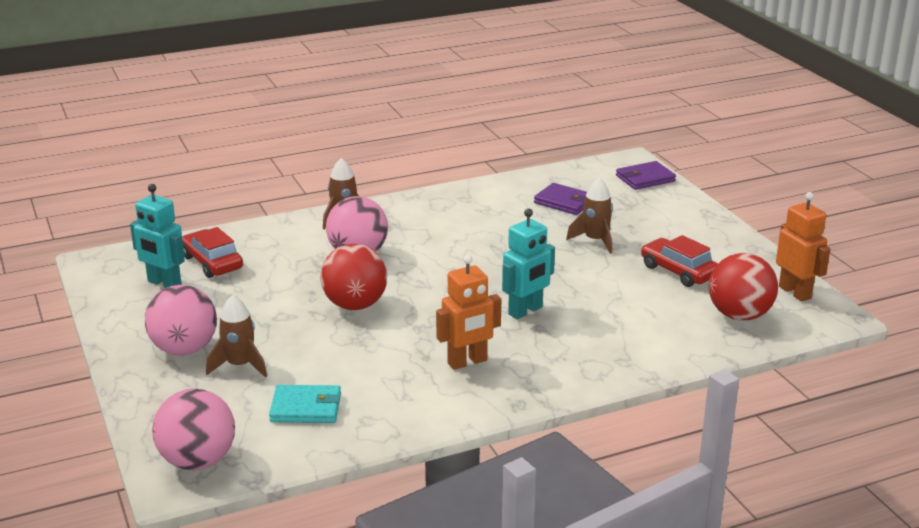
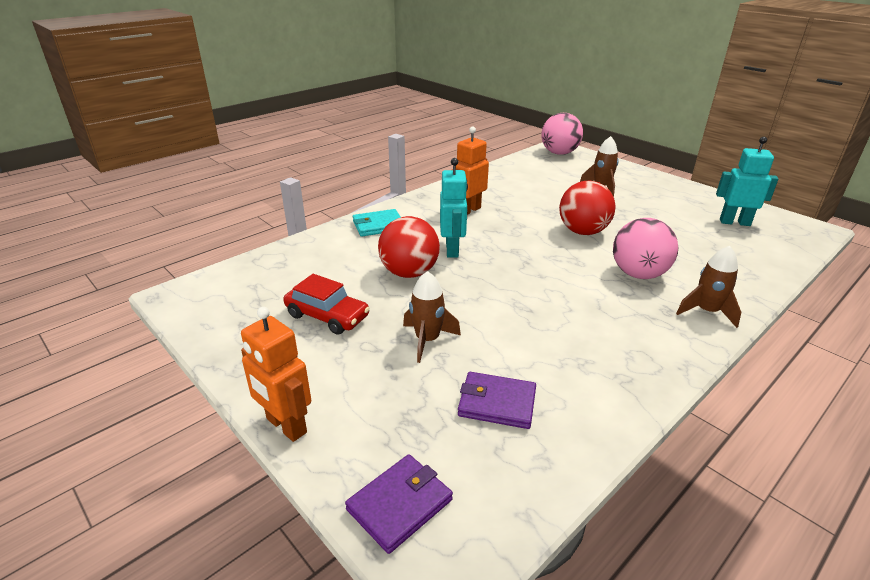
camera: 160 degrees right, 5 degrees up
(184, 349) = (645, 189): pink ball -> none
(212, 263) = (735, 243): red car -> none
(306, 408) = (537, 176): turquoise wallet -> turquoise wallet (378, 225)
(526, 311) = (452, 250): turquoise robot -> turquoise robot turned 150 degrees clockwise
(739, 315) = (269, 278): red ball -> red ball (409, 273)
(795, 292) = (206, 314): orange robot -> orange robot (286, 426)

